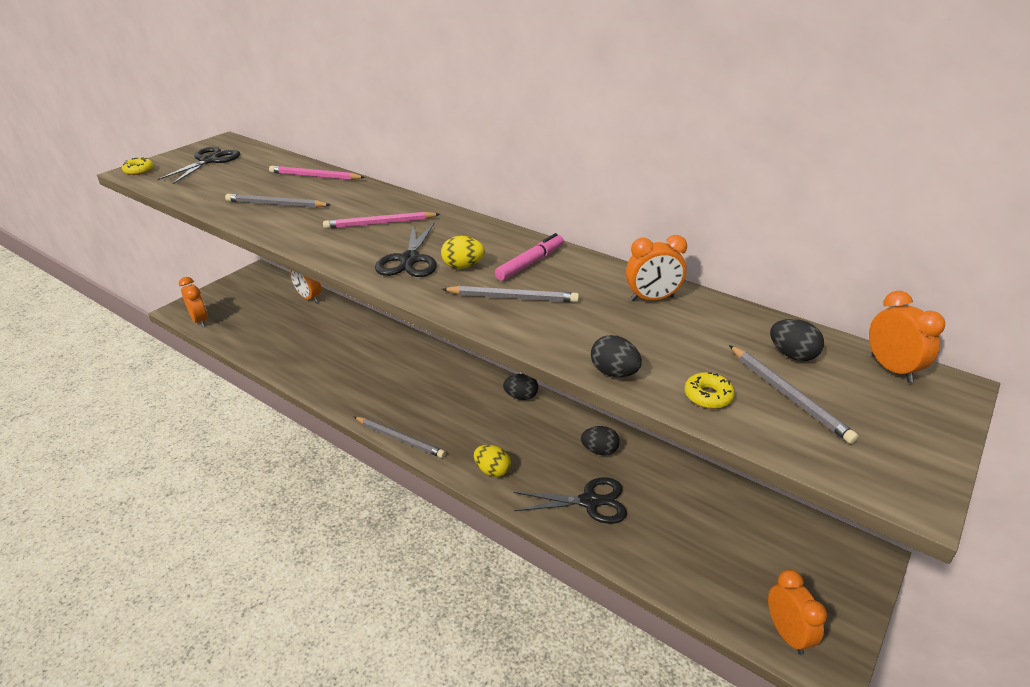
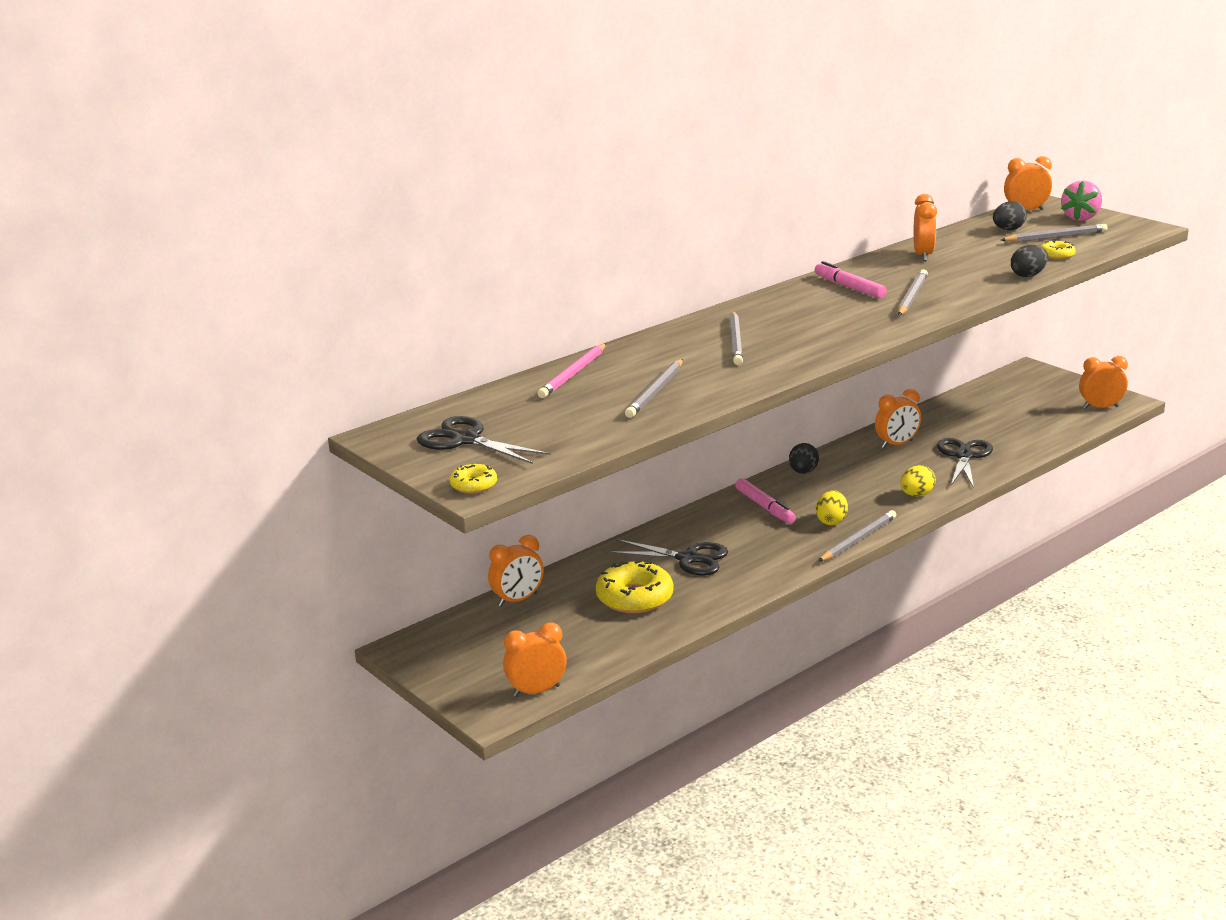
camera: 75 degrees left, 10 degrees down
(308, 340) = (634, 597): none -> yellow donut
(380, 223) = (735, 341): pink pencil -> grey pencil
(409, 260) = (828, 330): black scissors -> black scissors (688, 558)
(451, 382) = (765, 507): none -> pink marker
(463, 266) = (848, 311): yellow egg -> yellow egg (831, 521)
(599, 450) = (896, 444): black egg -> orange clock
(902, 420) = (1080, 218): none -> pink strawberry

